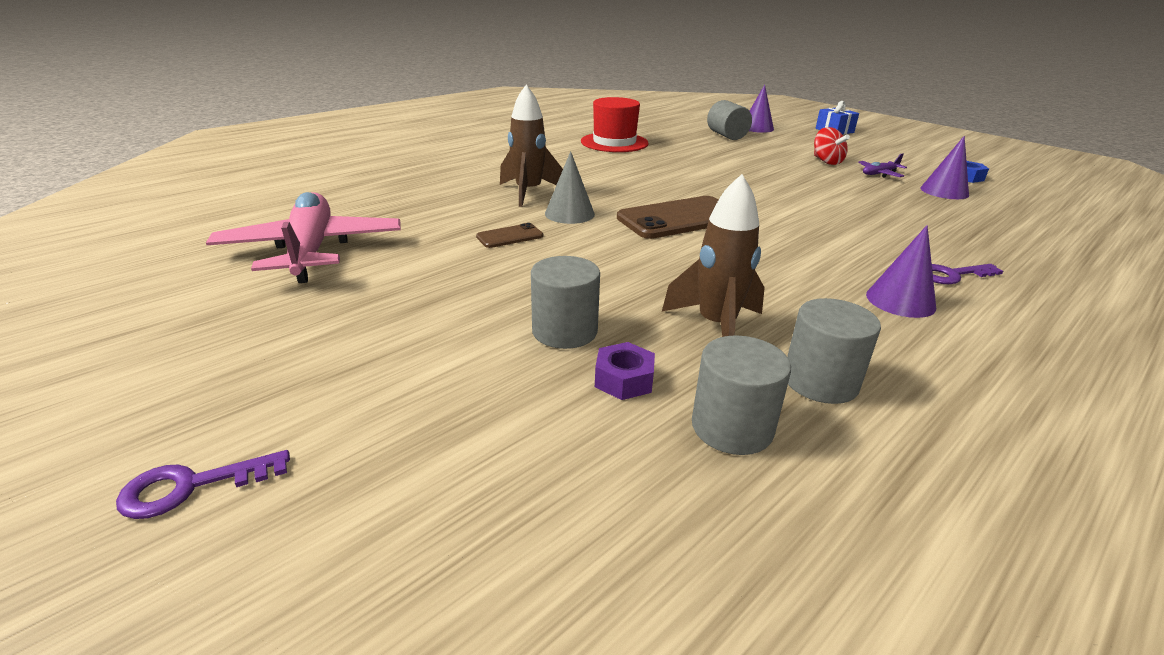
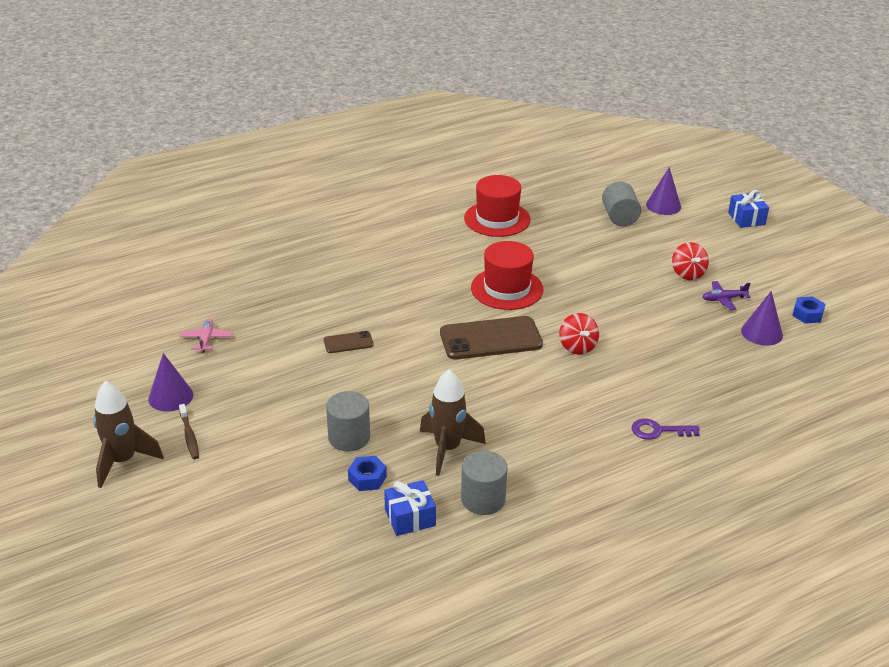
camera: 15 degrees right, 5 degrees up
(191, 486) = (136, 501): purple key -> none
(298, 363) = (189, 436): none -> brown toothbrush
(311, 250) = (206, 339): pink plane -> pink plane, size x0.41
(528, 192) = (383, 289): brown rocket -> brown rocket (123, 461)
(569, 214) = (405, 321): grey cone -> none
(624, 380) = (367, 478): purple nut -> blue nut
(663, 182) = (507, 289): none -> red hat
(732, 427) = (410, 518): grey cylinder -> blue gift
(780, 216) = (577, 347): none -> red spinning top
(900, 301) = (594, 448): purple cone -> purple cone (170, 396)

